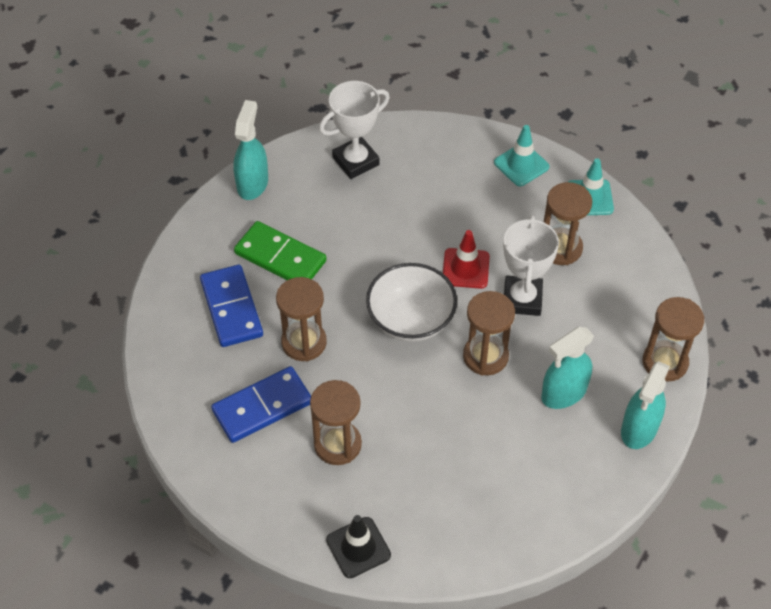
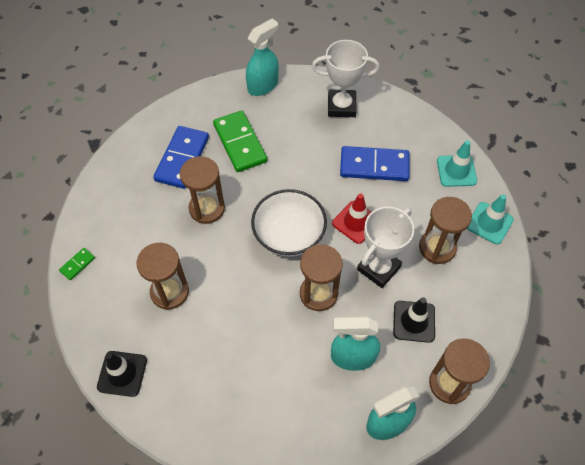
camera: 35 degrees right, 5 degrees up
(214, 478) = (77, 264): none -> green domino
(262, 406) = (145, 235): blue domino -> blue domino (374, 166)
(592, 328) = (414, 321): none -> black traffic cone

